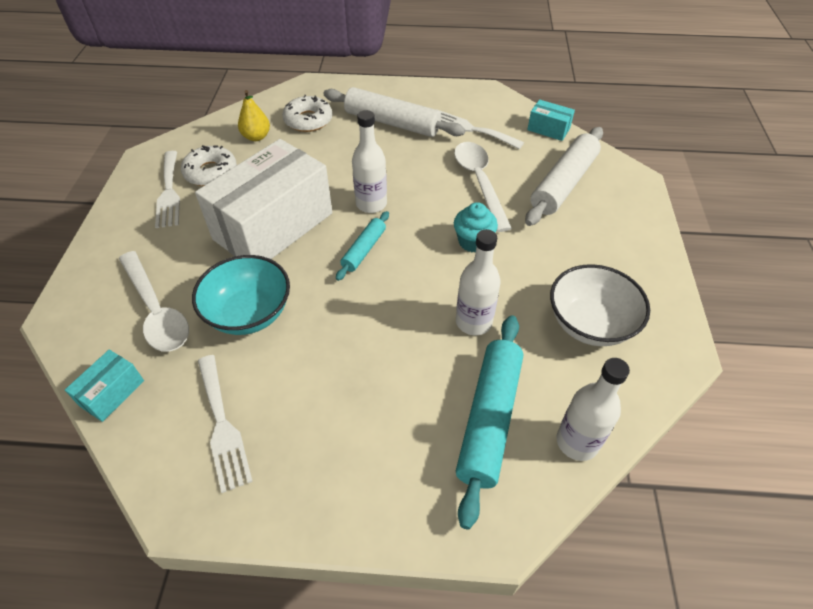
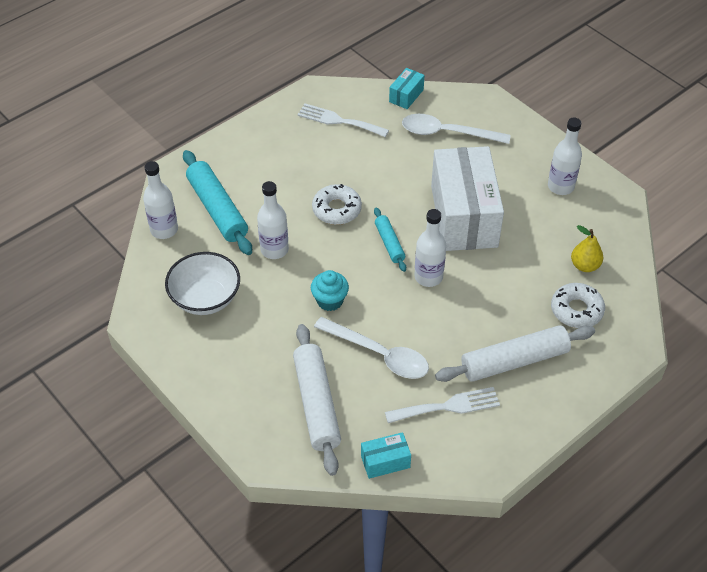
camera: 135 degrees right, 0 degrees up
(112, 393) = (406, 96): turquoise box -> turquoise box turned 45 degrees clockwise
(169, 192) = (560, 186): white fork -> white bottle
(211, 172) = (562, 217): white donut -> white donut (336, 209)
(249, 313) = (399, 165): turquoise bowl -> none

